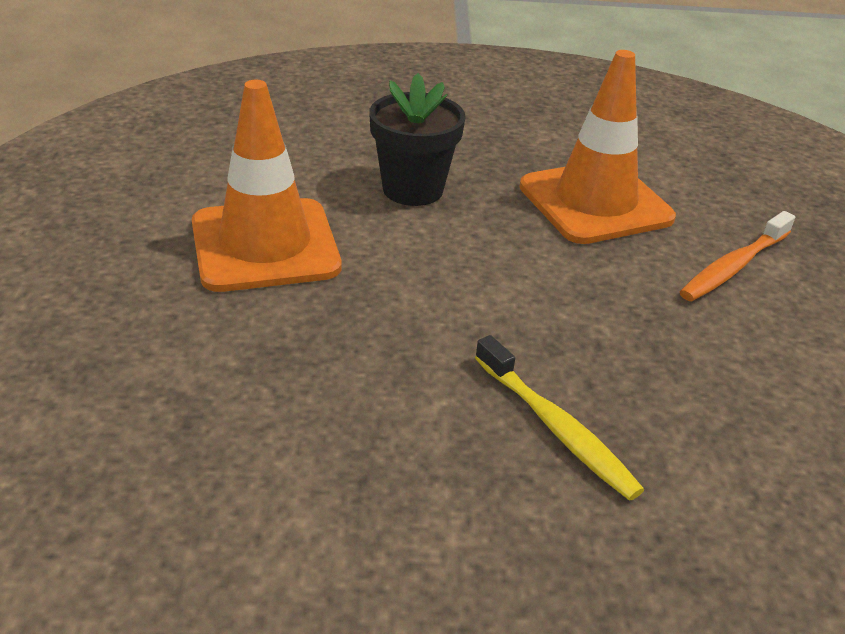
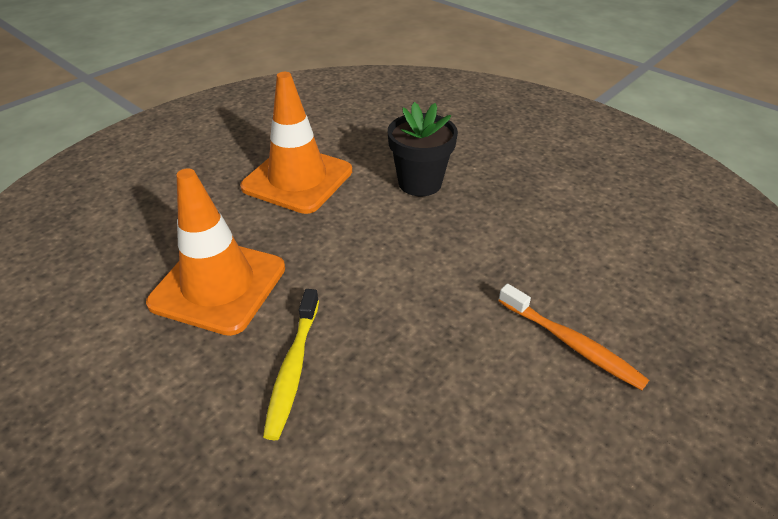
camera: 45 degrees right, 5 degrees up
(595, 202) = (528, 245): orange traffic cone -> orange traffic cone (218, 285)
(734, 266) = (570, 343): orange toothbrush -> orange toothbrush turned 135 degrees counterclockwise

